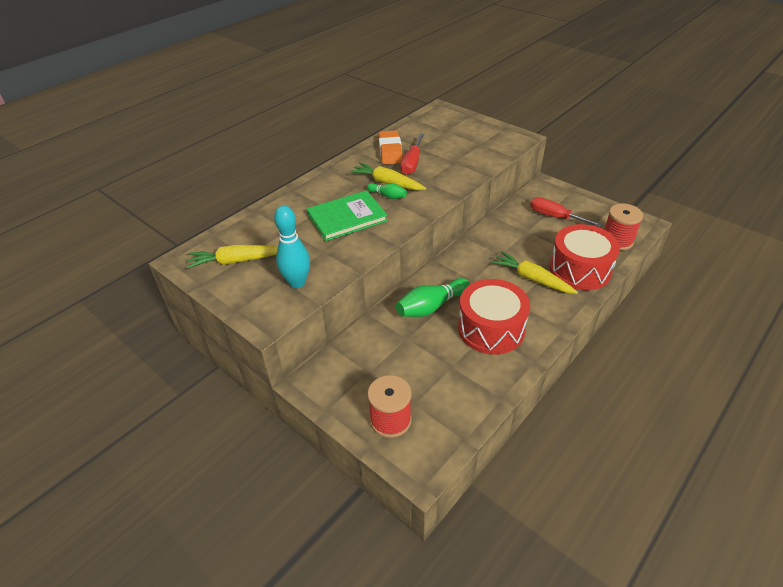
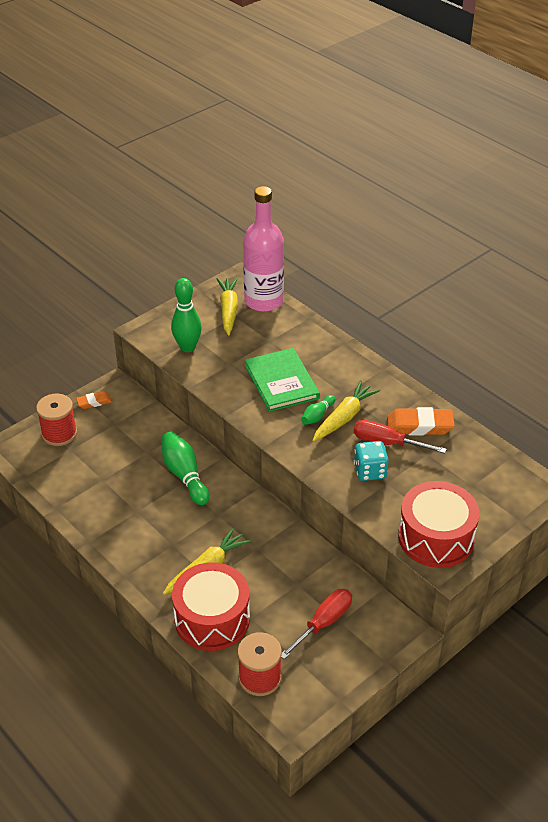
camera: 95 degrees right, 0 degrees up
(224, 239) = (264, 301): none -> pink bottle
(297, 282) = (187, 347): turquoise bowling pin -> green bowling pin
(334, 397) = (94, 402): none -> orange eraser
(444, 169) = (370, 471): none -> turquoise dice
(491, 329) = (140, 516): red drum -> red drum (436, 537)

